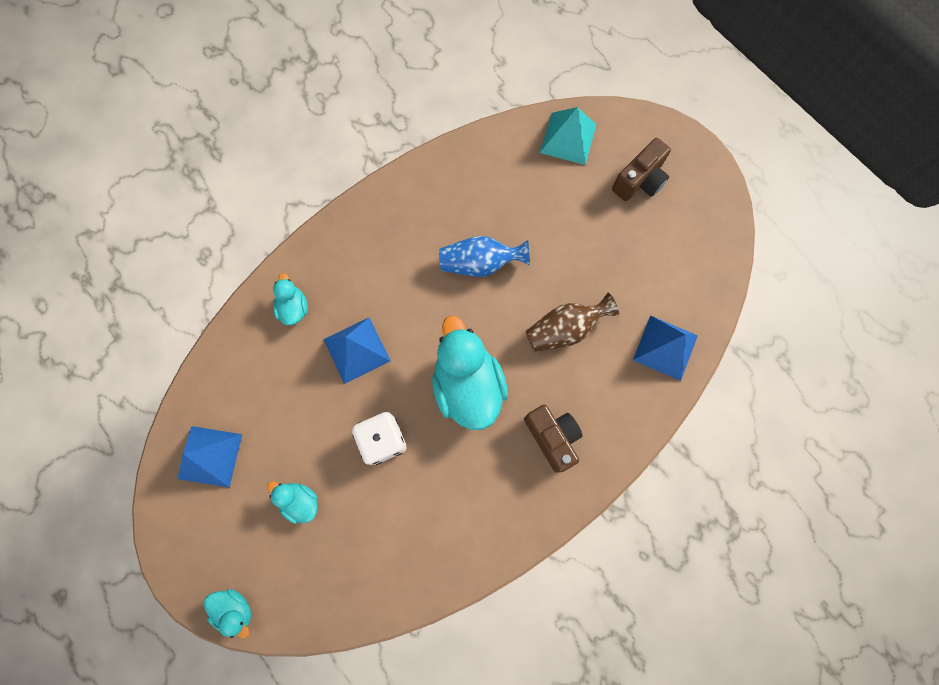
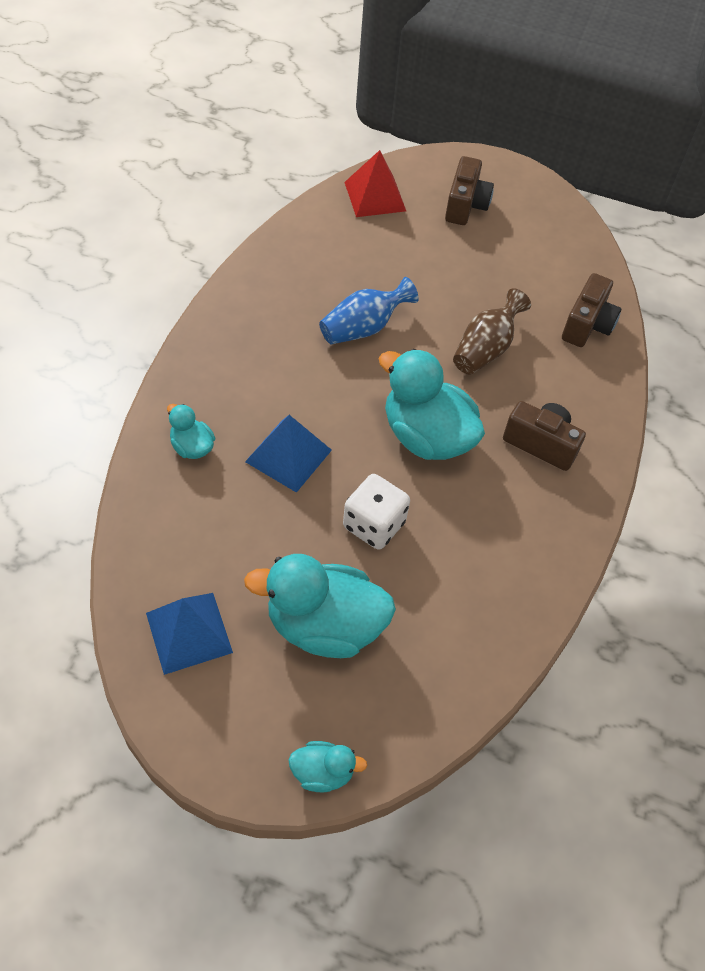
camera: 35 degrees left, 20 degrees down
(300, 501) = (324, 626): turquoise duck -> turquoise duck, size x2.06
(568, 138) = (375, 196): turquoise pyramid -> red pyramid
(665, 347) = (587, 325): blue pyramid -> brown camera

